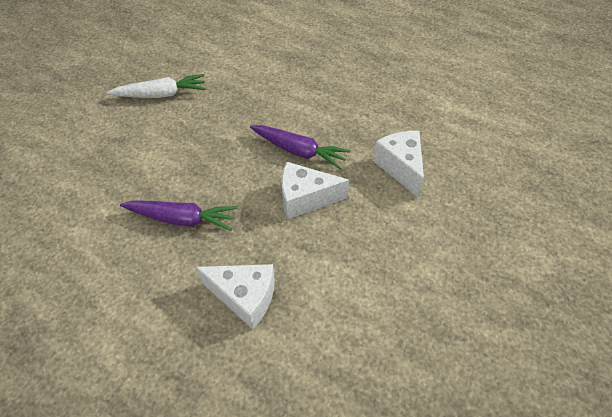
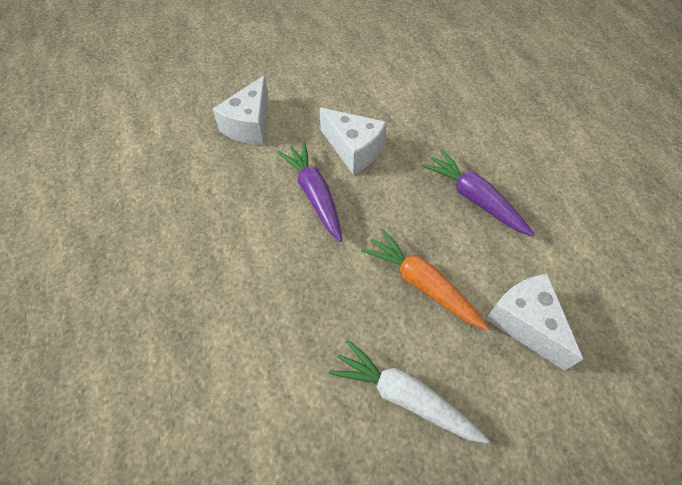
camera: 140 degrees left, 5 degrees up
(185, 144) = (421, 283): none -> orange carrot
(245, 297) = (460, 114): white cheese -> white cheese (525, 323)

